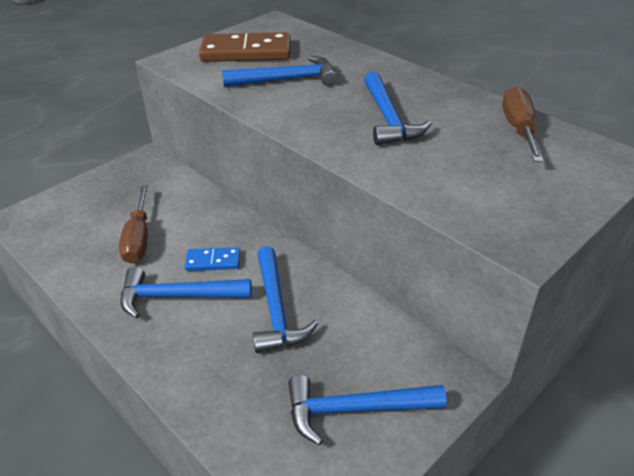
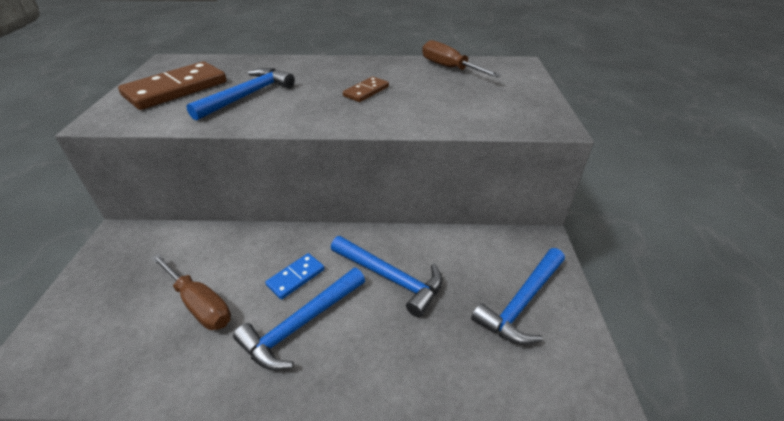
camera: 45 degrees left, 0 degrees up
(388, 118) = (366, 91): blue hammer -> brown domino

